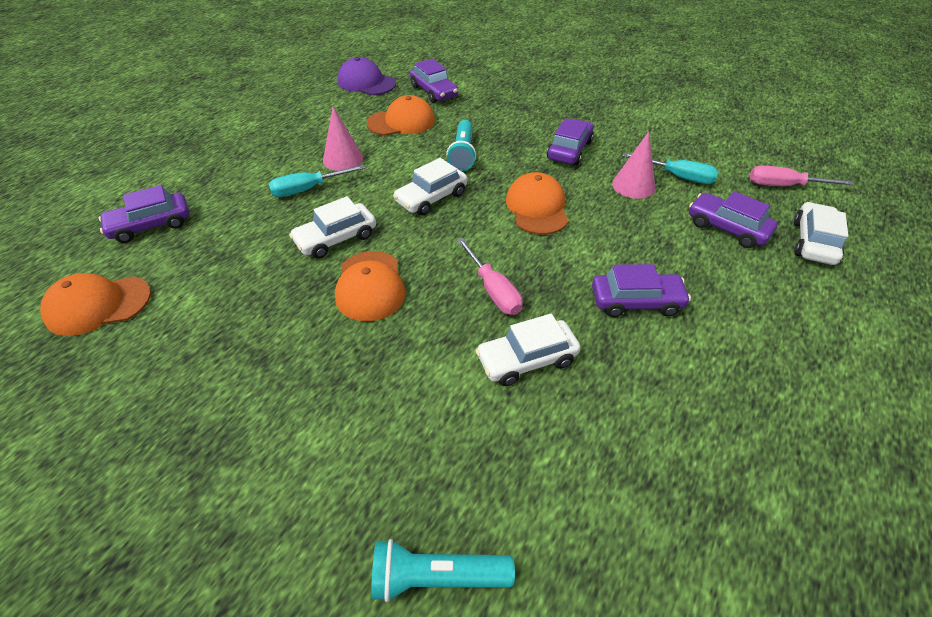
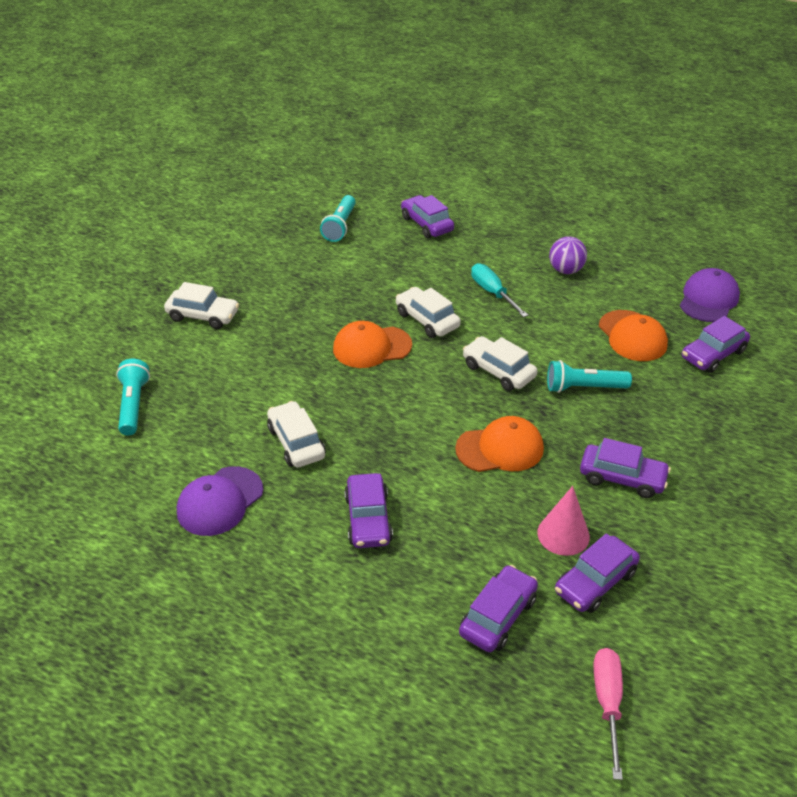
camera: 85 degrees right, 5 degrees down
(98, 305) = (340, 226): orange cap -> turquoise flashlight
(293, 142) = (565, 270): none -> purple ball
(343, 159) = (547, 305): pink cone -> none
(493, 290) = (373, 420): pink screwdriver -> none
(629, 439) = (220, 501): none -> purple cap
(678, 177) = (595, 582): turquoise screwdriver -> purple car
(813, 242) = (487, 705): white car -> white car (203, 316)

